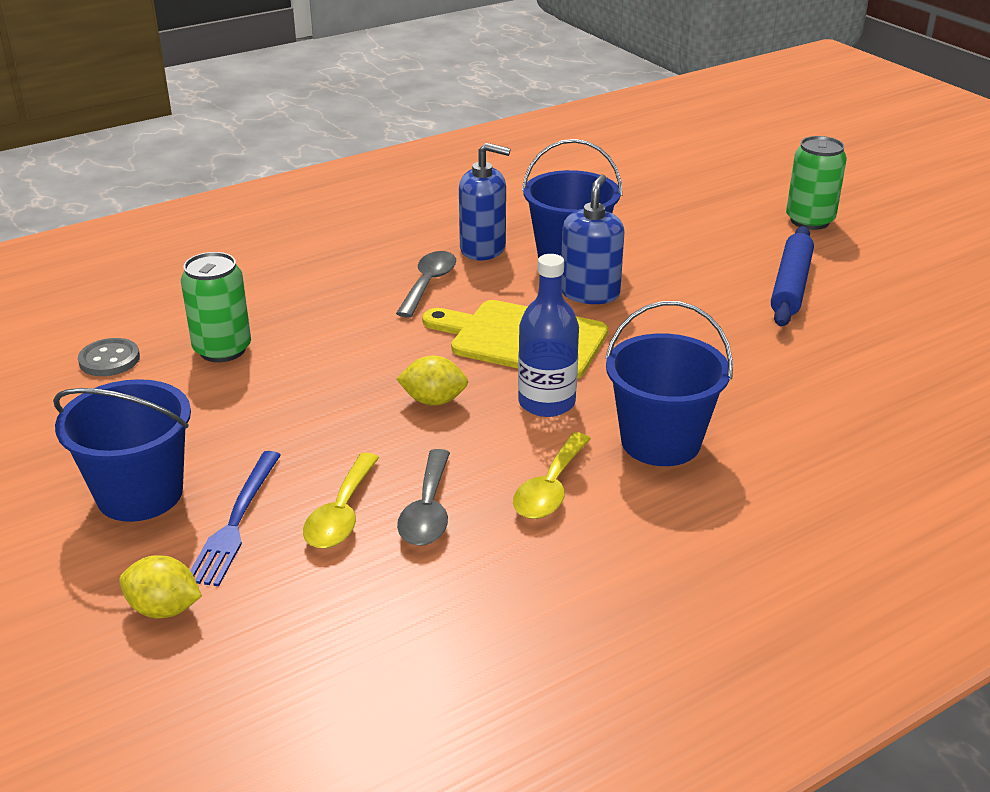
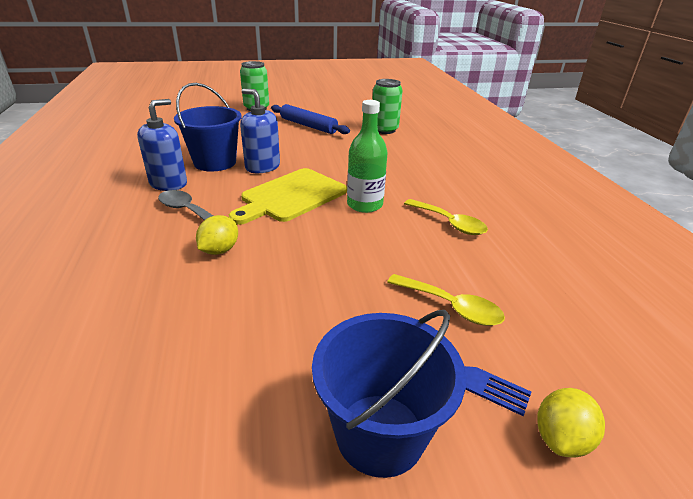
camera: 70 degrees left, 0 degrees up
(109, 360) = (99, 428): grey button -> none
(222, 349) = (171, 331): green can -> green can (384, 130)
(427, 511) = (458, 269): grey spoon -> none
(433, 401) = (336, 240): yellow lemon -> yellow lemon (219, 250)
(546, 403) = (365, 205): blue bottle -> green bottle
(660, 442) = (420, 185): blue bucket -> none

